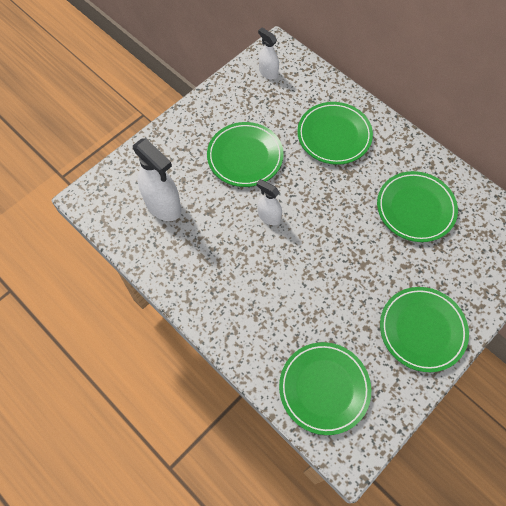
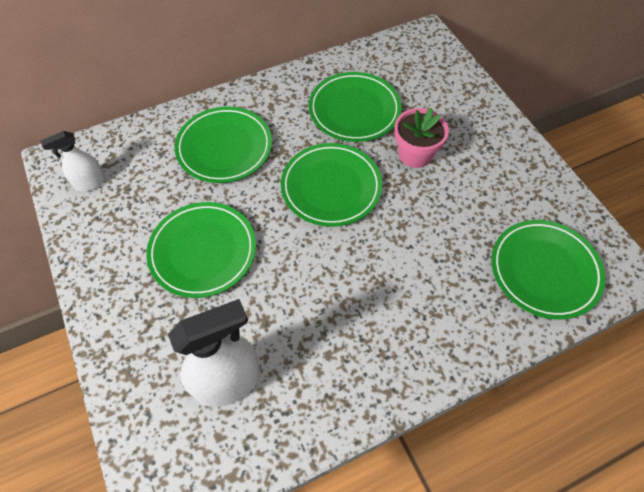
camera: 70 degrees left, 5 degrees down
(269, 217) = (304, 253): white spray bottle -> none
(393, 266) = (415, 154): none -> pink flower pot
(422, 330) = (496, 157): green plate -> green plate (331, 187)

